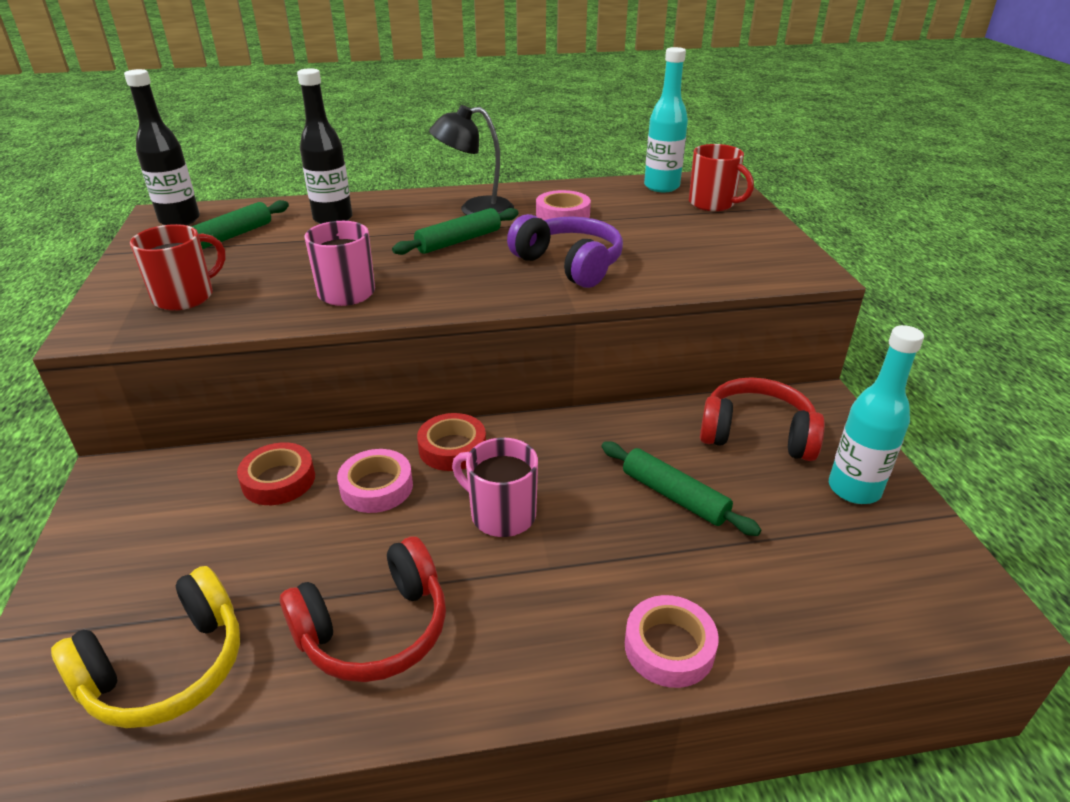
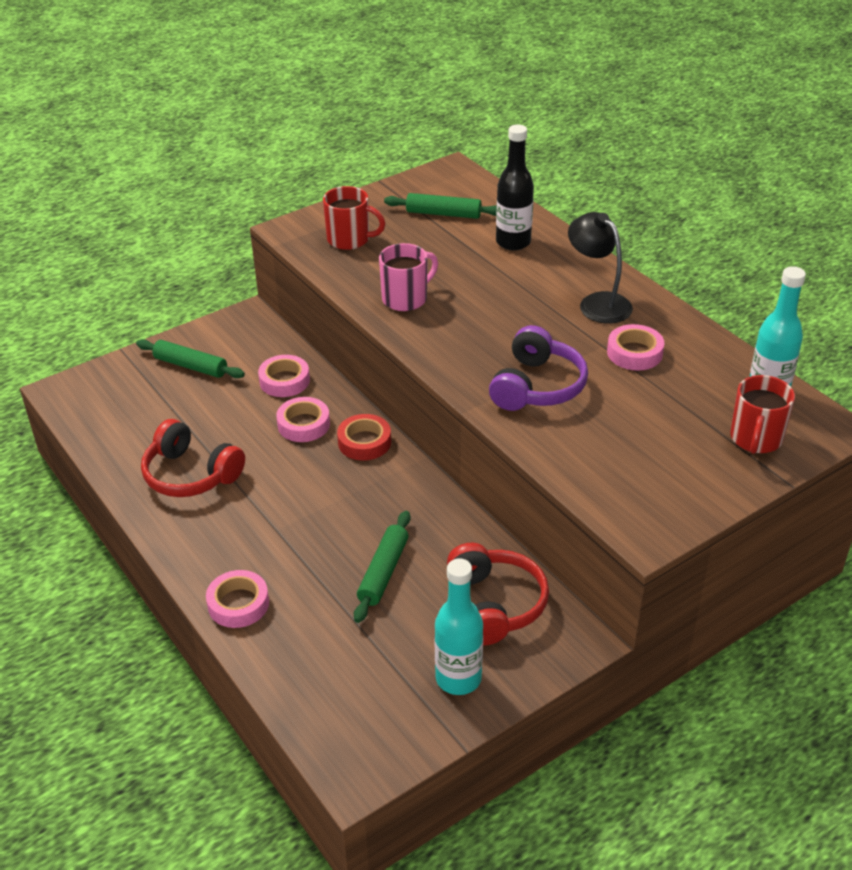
camera: 65 degrees right, 5 degrees up
(167, 668) = (131, 413): yellow headphones -> none
(180, 220) = (450, 181): black bottle -> none
(278, 480) = (284, 381): red tape -> pink tape
(459, 241) = (529, 316): green rolling pin -> green rolling pin (190, 366)
(501, 514) = (312, 491): pink mug -> none

